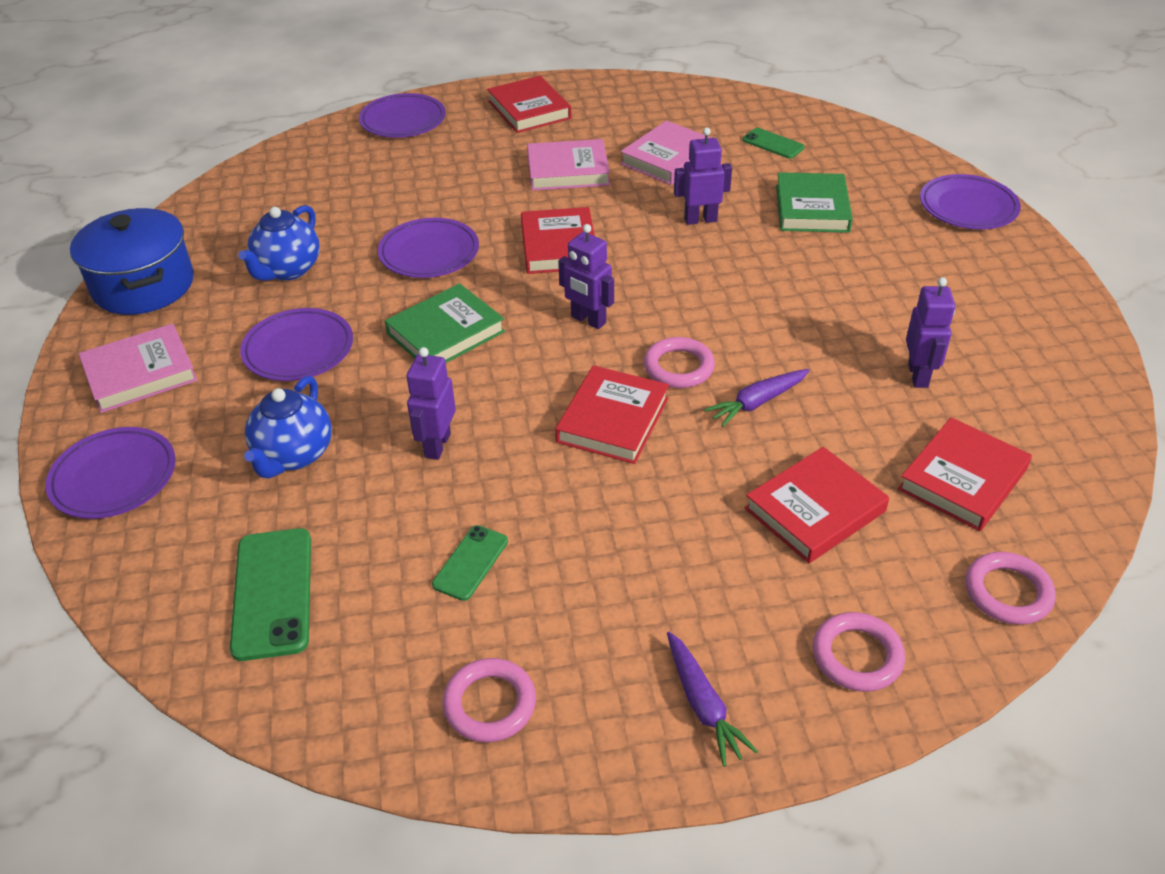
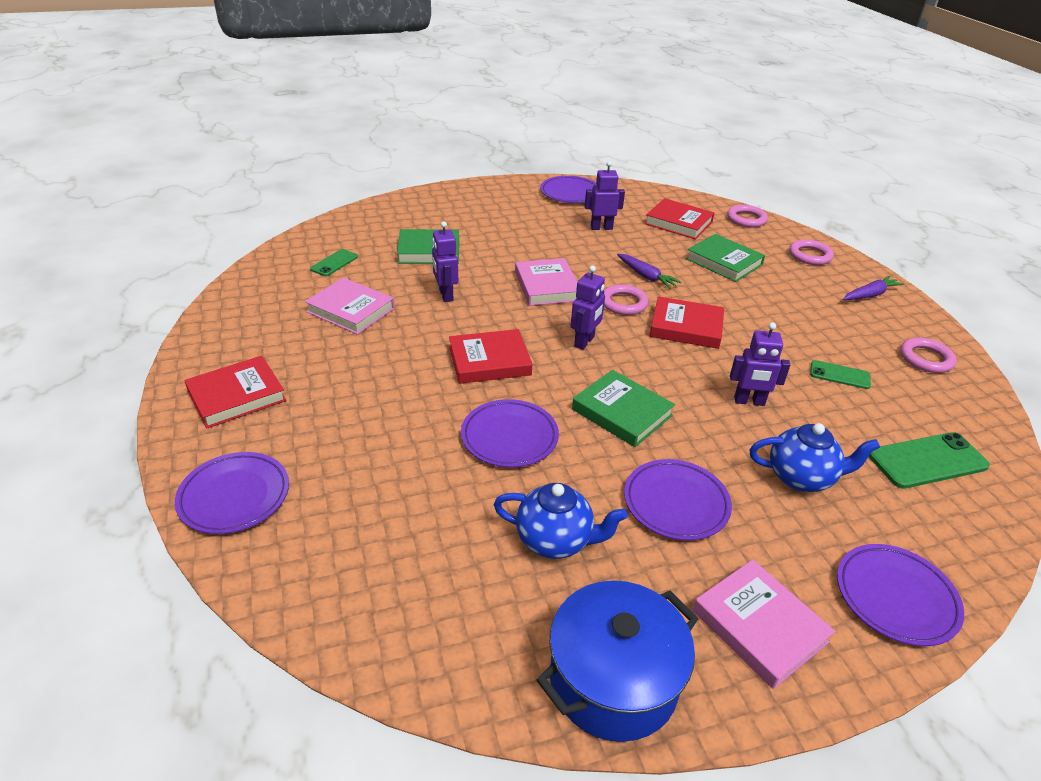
camera: 100 degrees left, 5 degrees down
(568, 170) = (366, 363): pink book -> pink book (547, 286)
(815, 510) = (724, 262): red book -> green book
(968, 207) = (427, 201): purple plate -> purple plate (570, 193)

